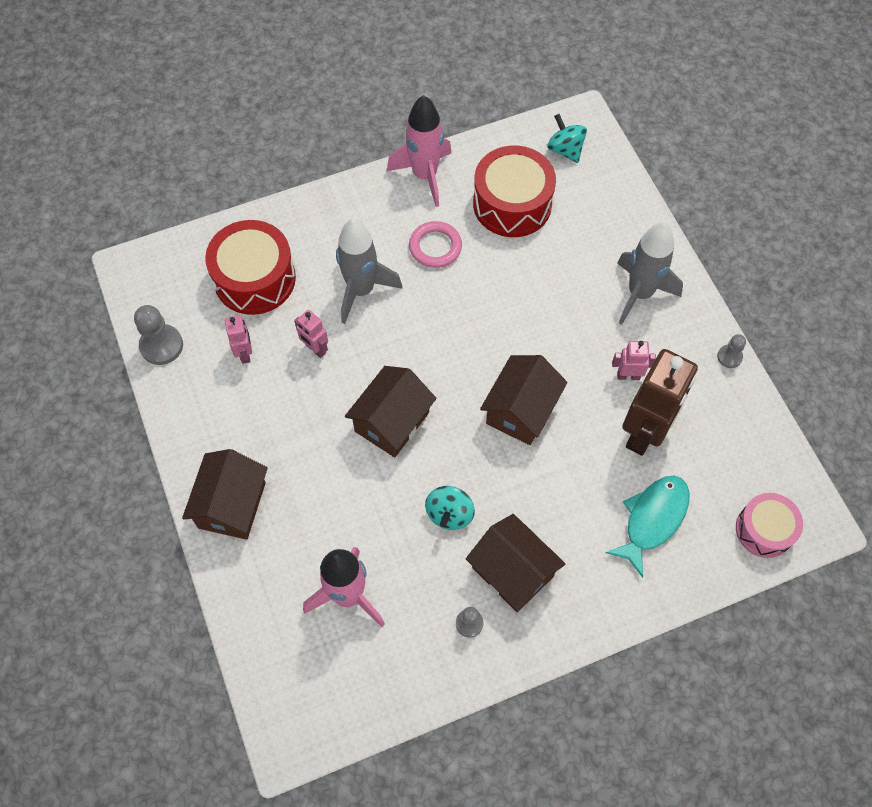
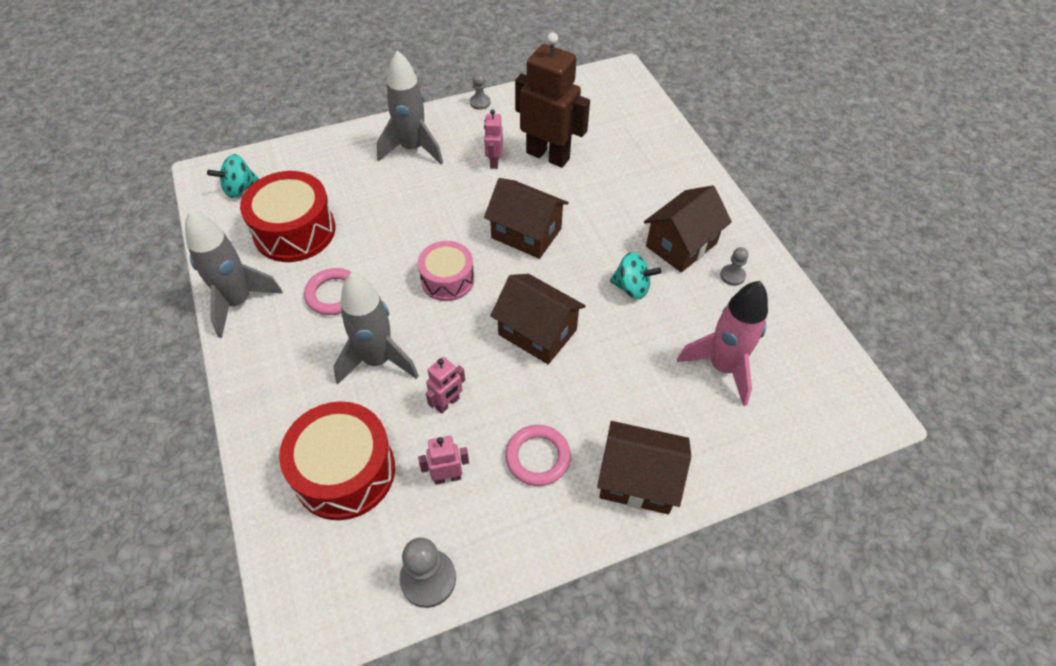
camera: 90 degrees left, 10 degrees down
(258, 423) = (538, 457): none -> pink ring
(424, 176) = (238, 302): pink rocket -> grey rocket
(652, 519) = (625, 156): turquoise fish -> none
(764, 530) = (628, 98): pink drum -> pink drum (447, 279)

